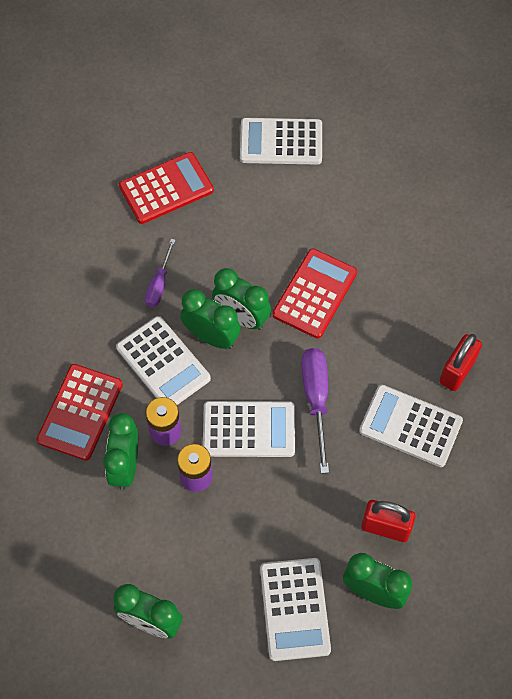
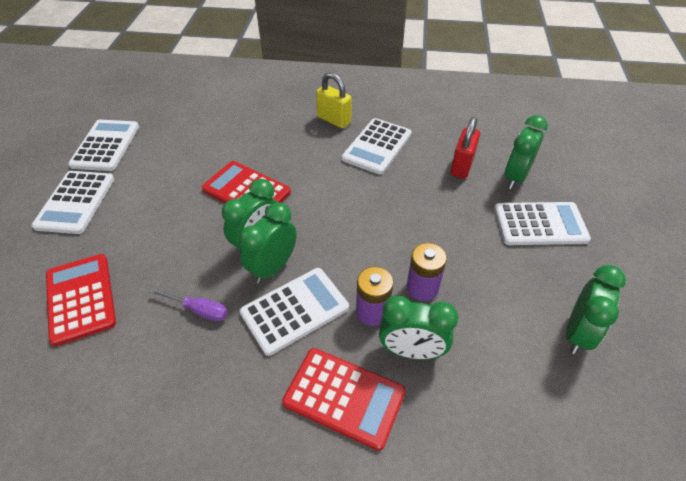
camera: 85 degrees left, 15 degrees down
(249, 429) = (375, 244): white calculator -> white calculator (106, 146)
(316, 400) = (349, 197): purple screwdriver -> none
(457, 371) = (334, 120): red padlock -> yellow padlock

